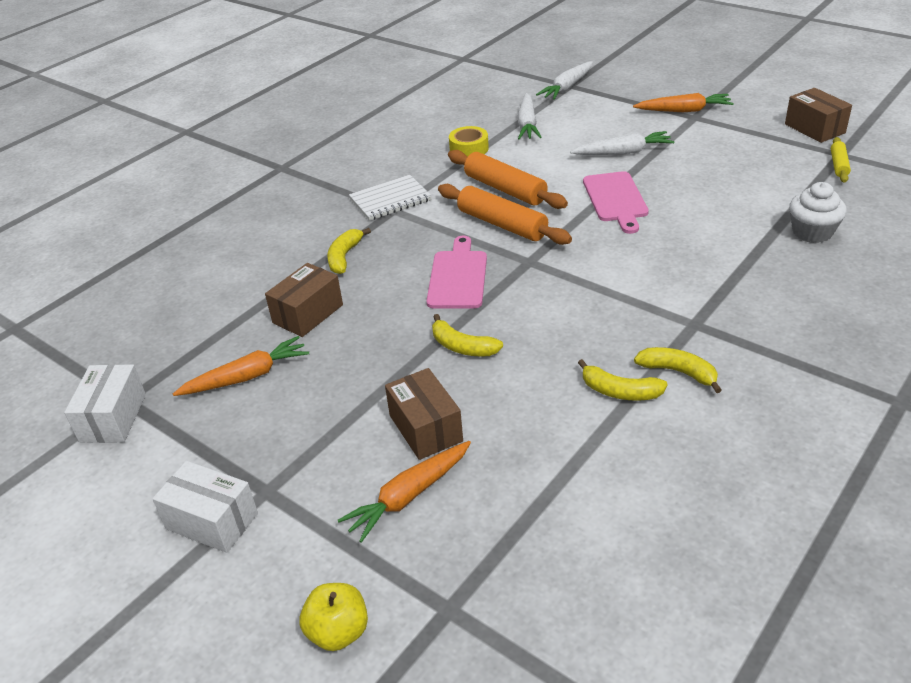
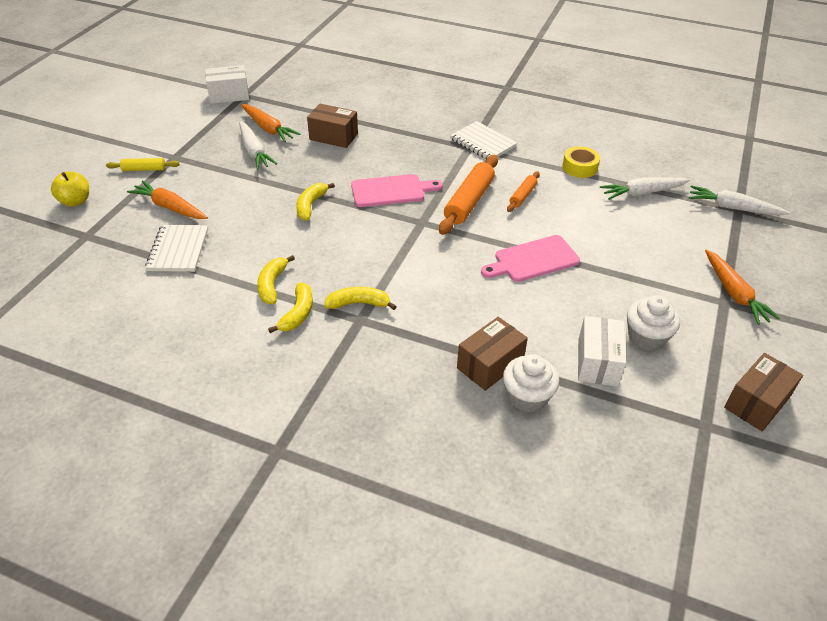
camera: 70 degrees right, 5 degrees up
(212, 521) = (152, 145): white box -> white box (597, 362)
(344, 257) = (401, 137): yellow banana -> yellow banana (358, 303)
(426, 428) = (228, 203): brown box -> brown box (490, 364)
(505, 189) = (523, 196): orange rolling pin -> orange rolling pin, size x0.54
(521, 486) = (178, 250): none -> white notebook
(623, 152) = (620, 257): white carrot -> white carrot (254, 151)
(736, 160) = (646, 337): none -> white cupcake
(838, 165) = (678, 422): yellow rolling pin -> yellow rolling pin (144, 169)

